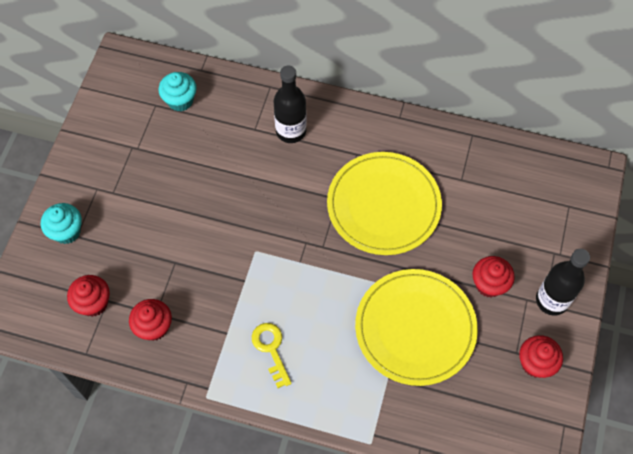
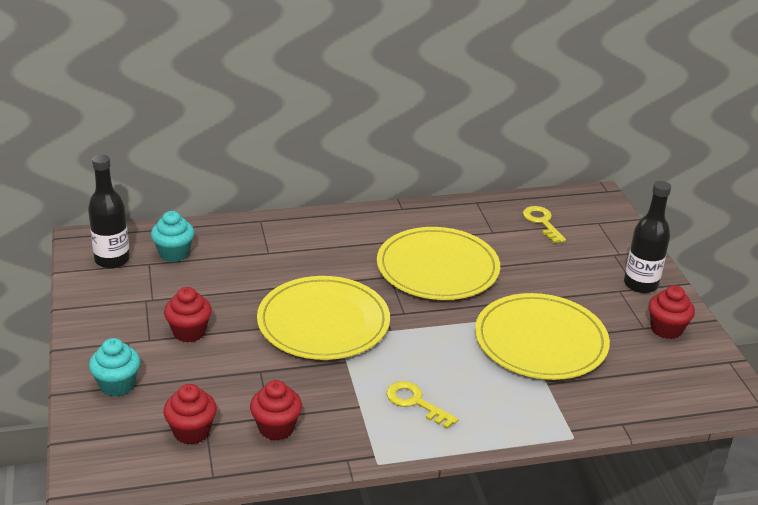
camera: 30 degrees left, 30 degrees down
(252, 230) = (323, 322): none -> yellow plate
(291, 131) = (306, 244): black bottle -> black bottle (112, 260)
(489, 284) = (578, 291): red cupcake -> red cupcake (189, 332)
(515, 185) = (542, 222): none -> yellow key

